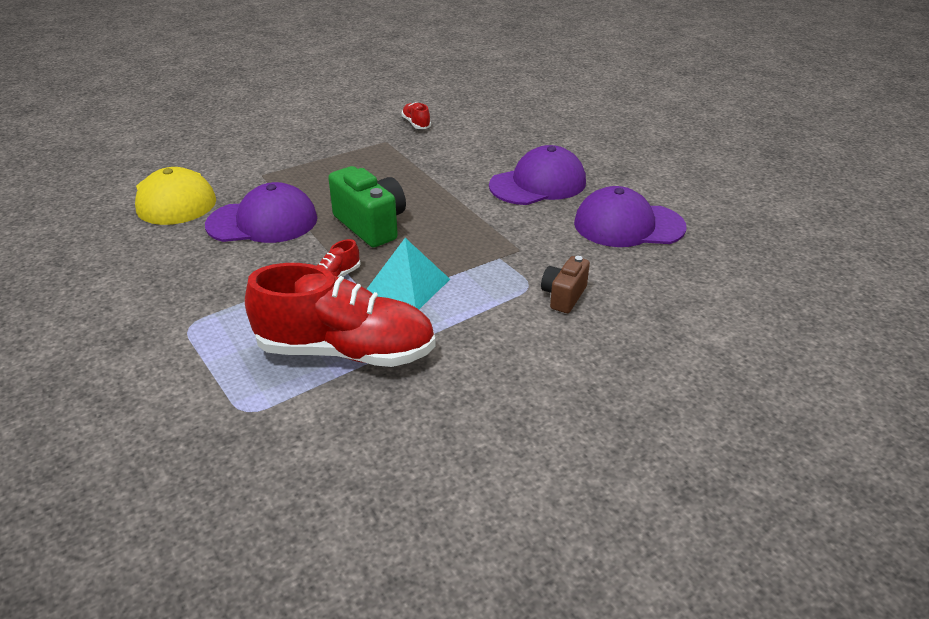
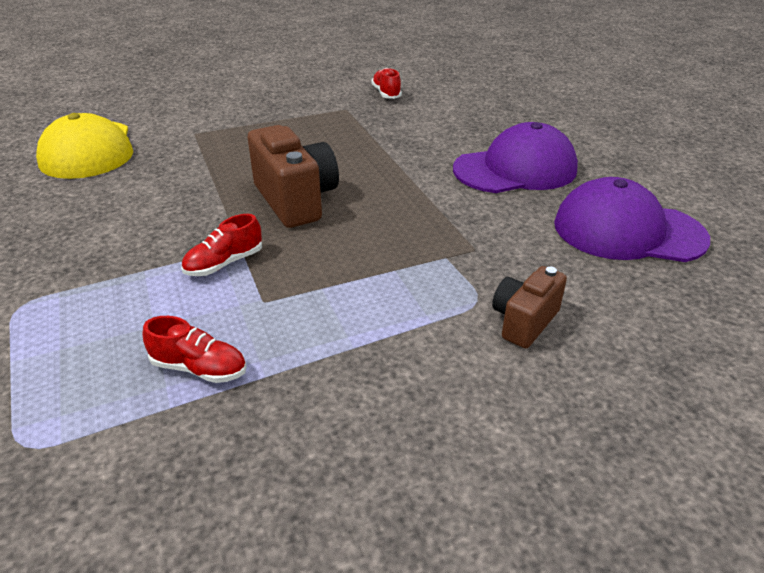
camera: 10 degrees right, 0 degrees up
(263, 222) = (171, 185): purple cap -> none
(346, 351) = (199, 368): red shoe -> red shoe, size x0.41
(371, 225) = (295, 200): green camera -> brown camera
(407, 285) = (314, 282): turquoise pyramid -> none

